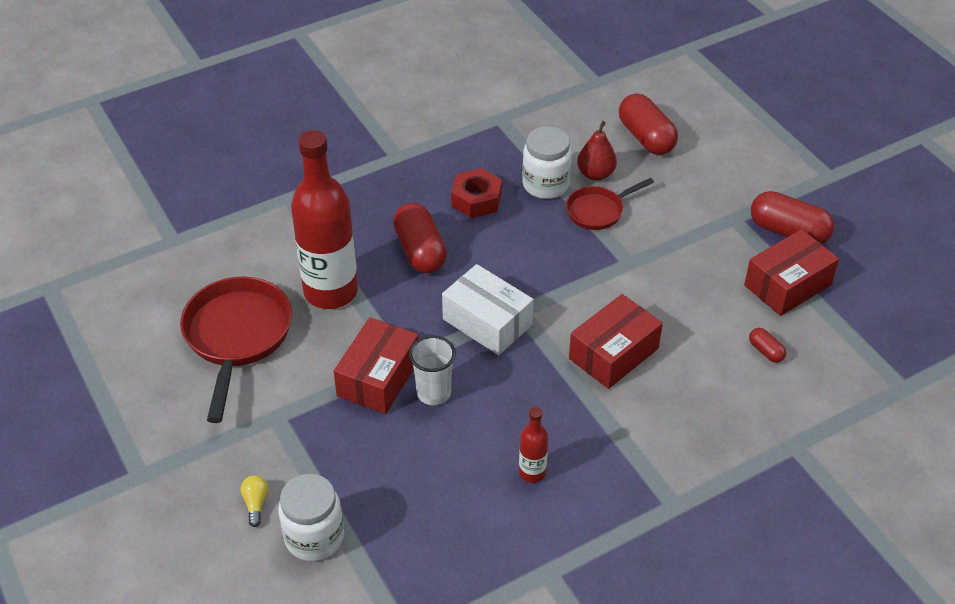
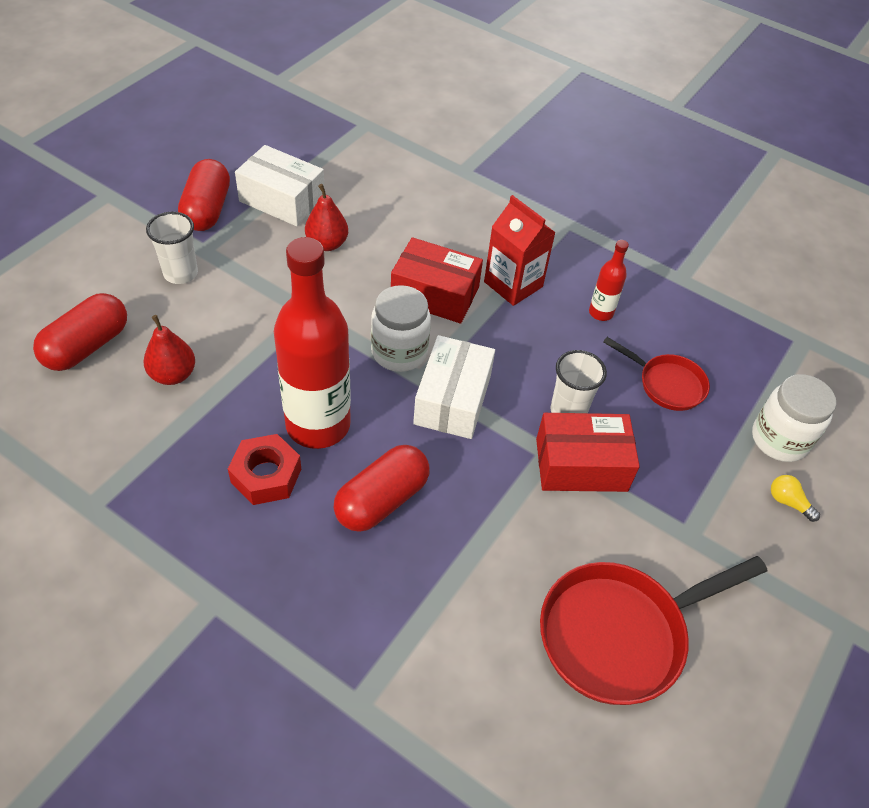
camera: 120 degrees left, 5 degrees up
(256, 504) = (788, 502): yellow light bulb -> yellow light bulb turned 75 degrees clockwise
(331, 292) = (495, 566): red bottle -> red bottle (318, 425)
(545, 184) = (210, 416): white jar -> white jar (399, 352)
(598, 211) = (237, 356): red pan -> red pan (667, 384)
(601, 418) = (513, 284): none -> red carton
(708, 199) = (180, 273): none -> white cup
(712, 299) = (327, 244): none -> red pear
(765, 351) = (372, 200): red capsule -> none
(787, 285) = (282, 200): red box -> white box

